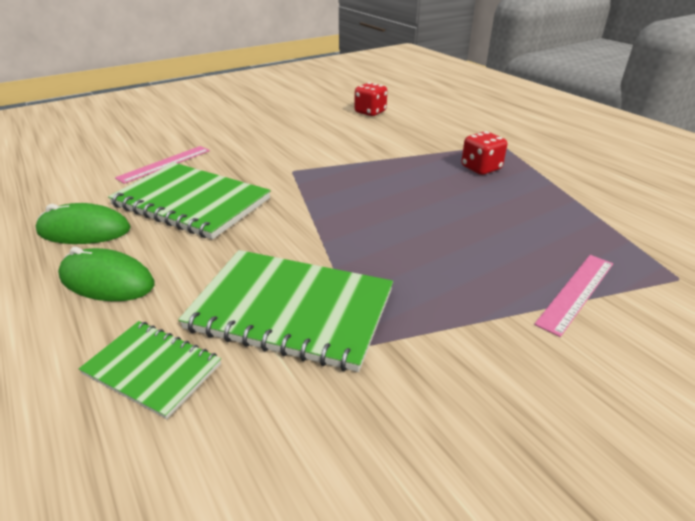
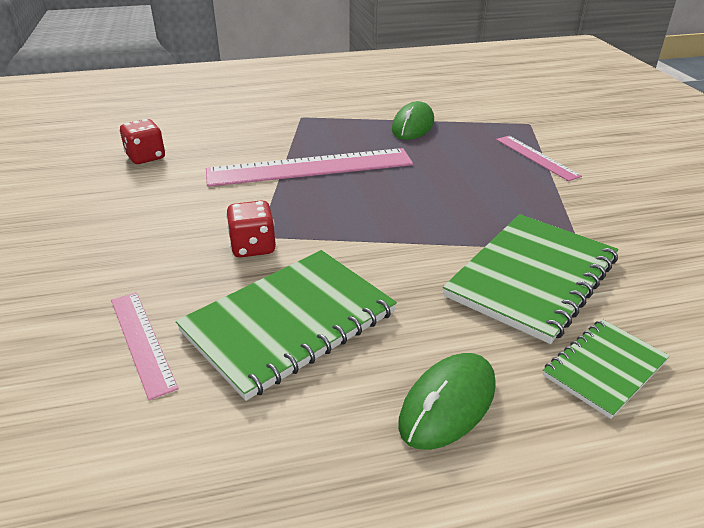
camera: 70 degrees left, 0 degrees up
(84, 230) = (308, 432): green mouse -> green mouse (413, 126)
(410, 167) = (310, 168): none -> pink ruler
(481, 168) = (340, 138): red dice -> red dice (253, 247)

